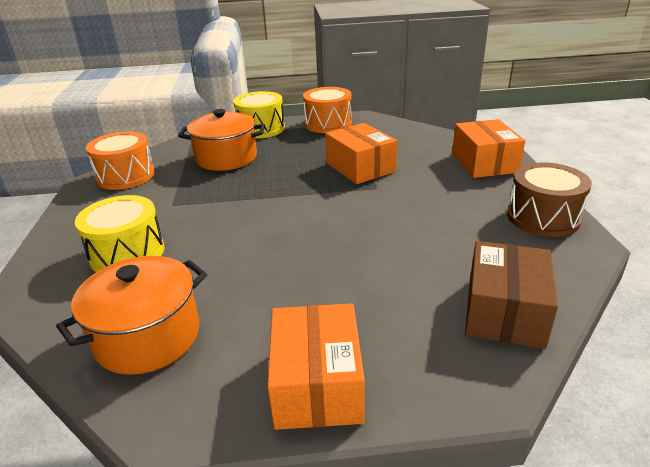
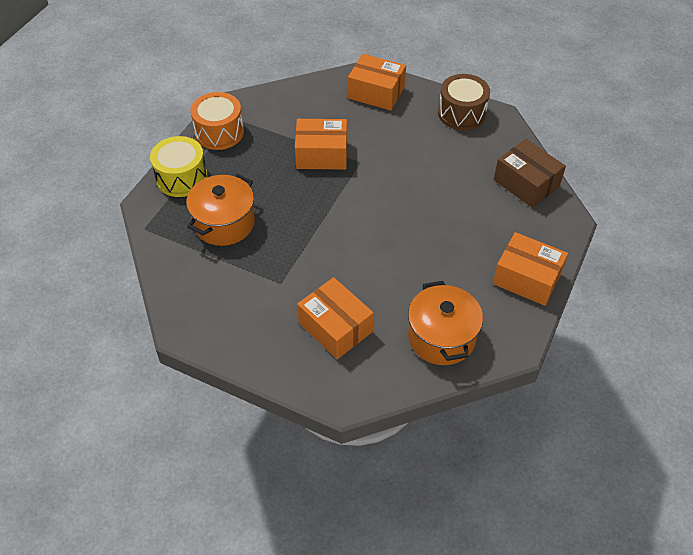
camera: 60 degrees left, 20 degrees up
(126, 176) = (194, 300): orange drum -> none
(127, 253) = (335, 327): yellow drum -> orange box

